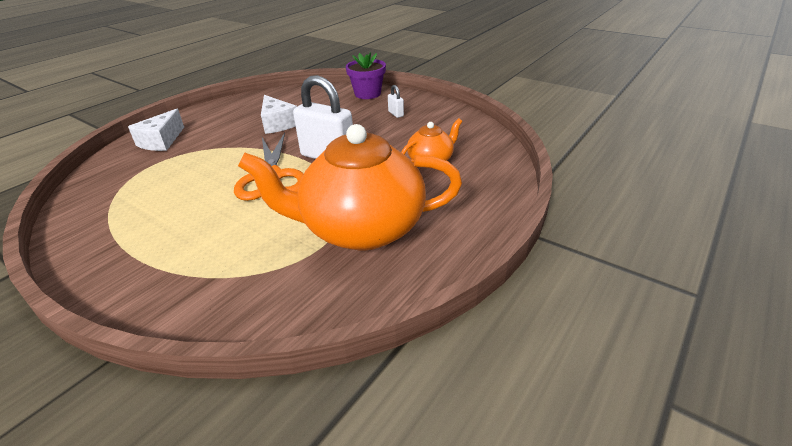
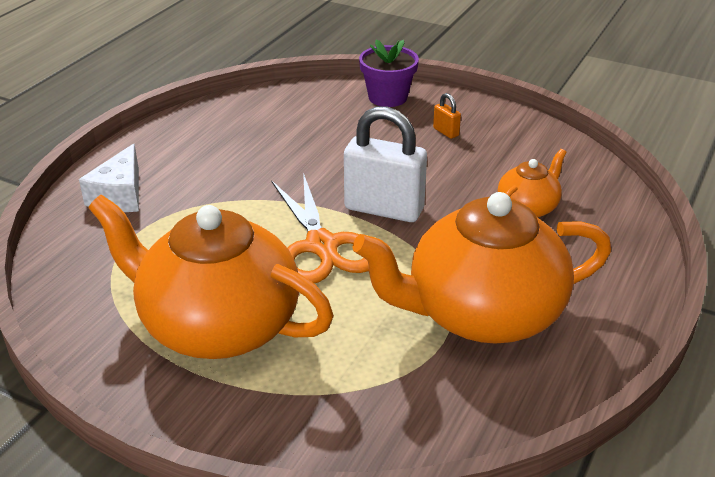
camera: 10 degrees left, 0 degrees up
(167, 223) = (217, 325): none -> orange teapot
(278, 124) = (280, 157): white cheese -> none
(396, 114) = (446, 132): white padlock -> orange padlock

